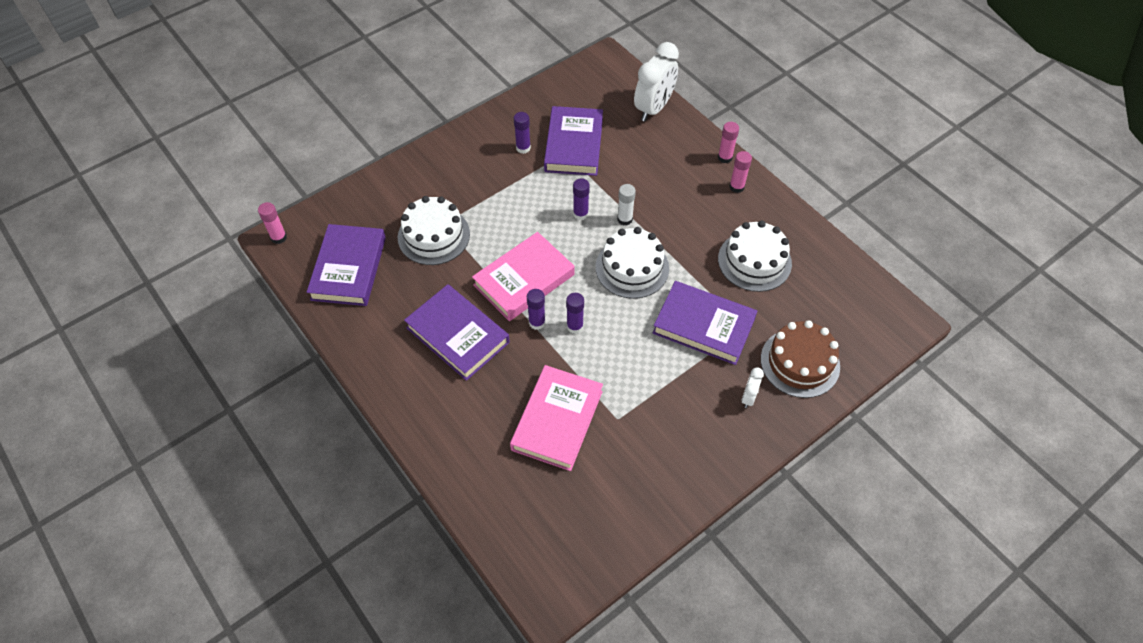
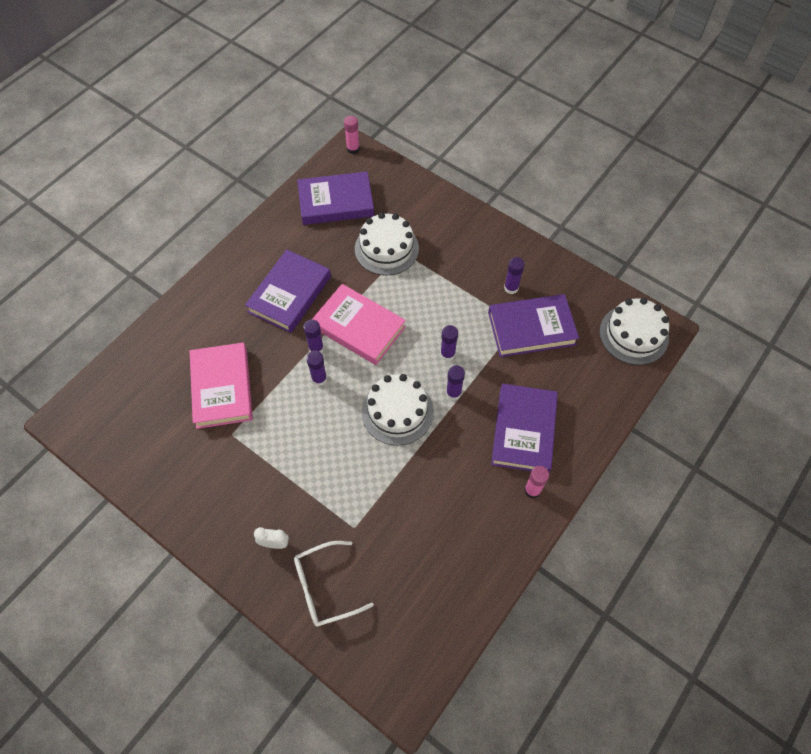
camera: 75 degrees right, 5 degrees up
(557, 420) = (222, 388): pink book -> pink book turned 75 degrees clockwise
(624, 219) = (453, 393): white glue stick -> purple glue stick
(653, 108) = (611, 389): white clock -> none
(703, 326) = (346, 488): purple book -> purple book (523, 430)
(725, 157) = (569, 471): pink glue stick -> none
(754, 261) = (438, 524): white cake -> white cake (633, 334)
(800, 362) = (324, 587): brown cake -> white glasses

